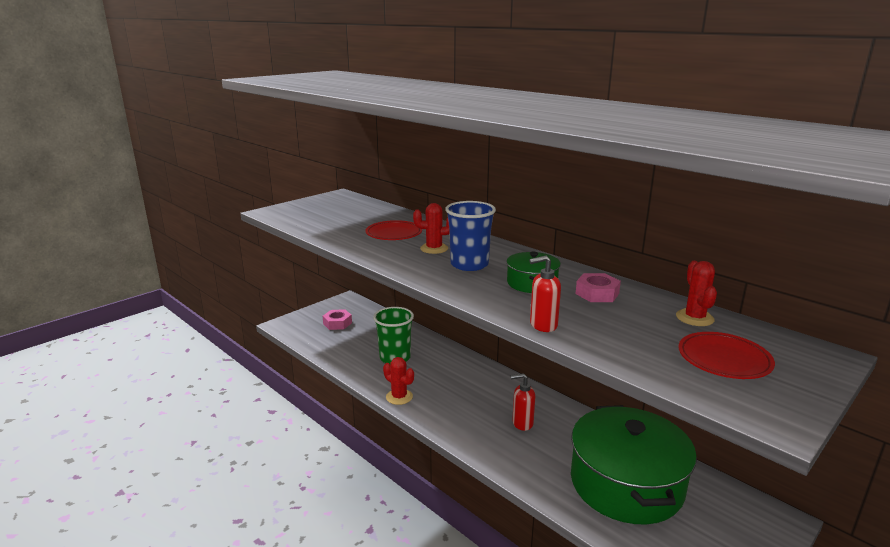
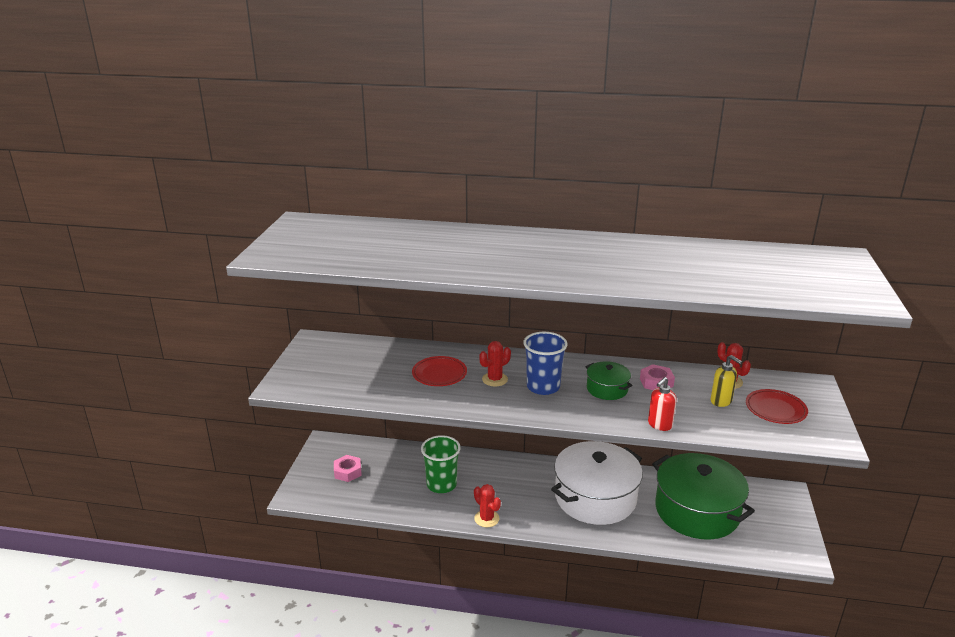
camera: 35 degrees left, 5 degrees up
(399, 397) = (486, 518): red cactus -> red cactus turned 45 degrees clockwise
(522, 423) = (595, 497): red soap dispenser -> white pot
(655, 330) = (721, 401): none -> yellow soap dispenser

